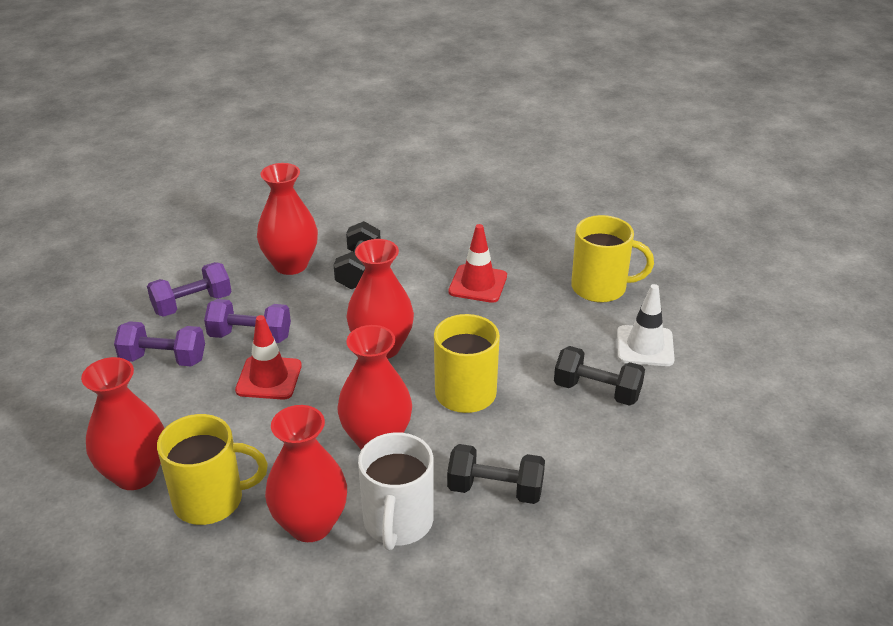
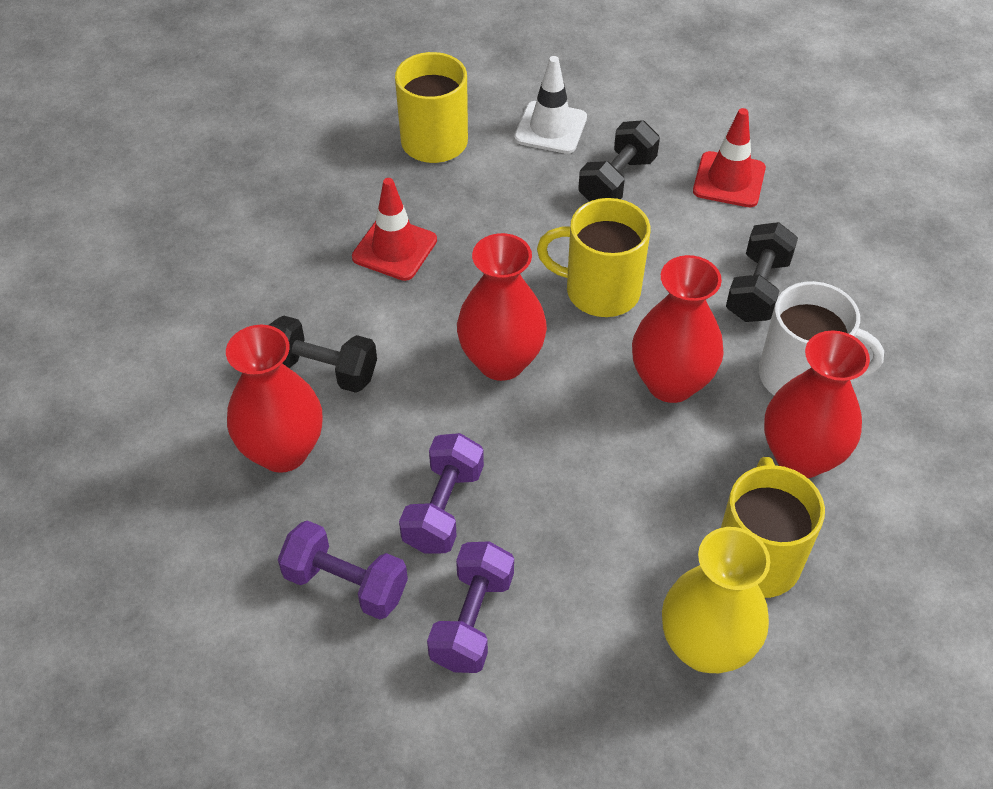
camera: 80 degrees left, 15 degrees up
(135, 474) = (705, 646): red vase -> yellow vase
(192, 304) = (346, 584): purple dumbbell -> purple dumbbell turned 45 degrees counterclockwise
(269, 378) = (539, 488): red traffic cone -> red traffic cone (729, 180)

